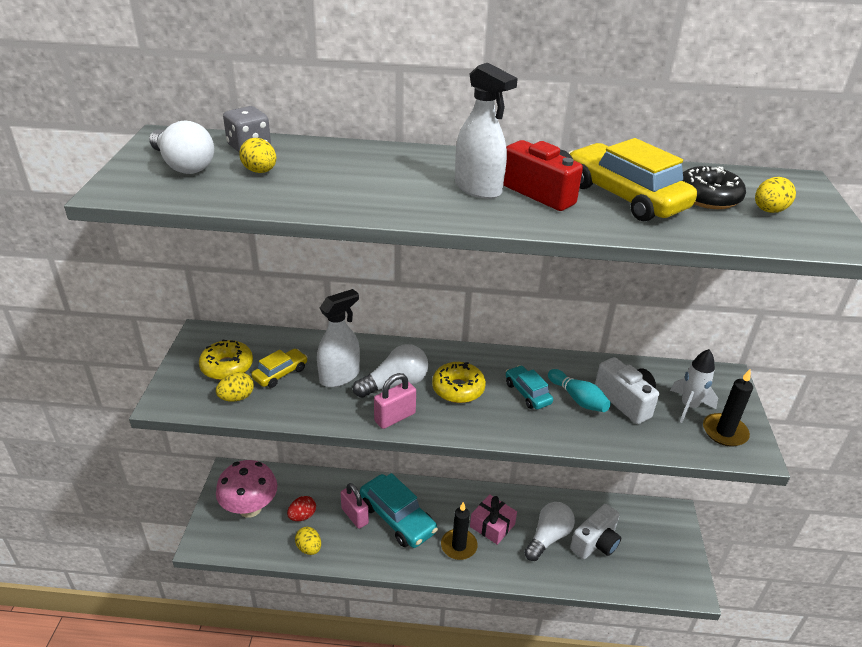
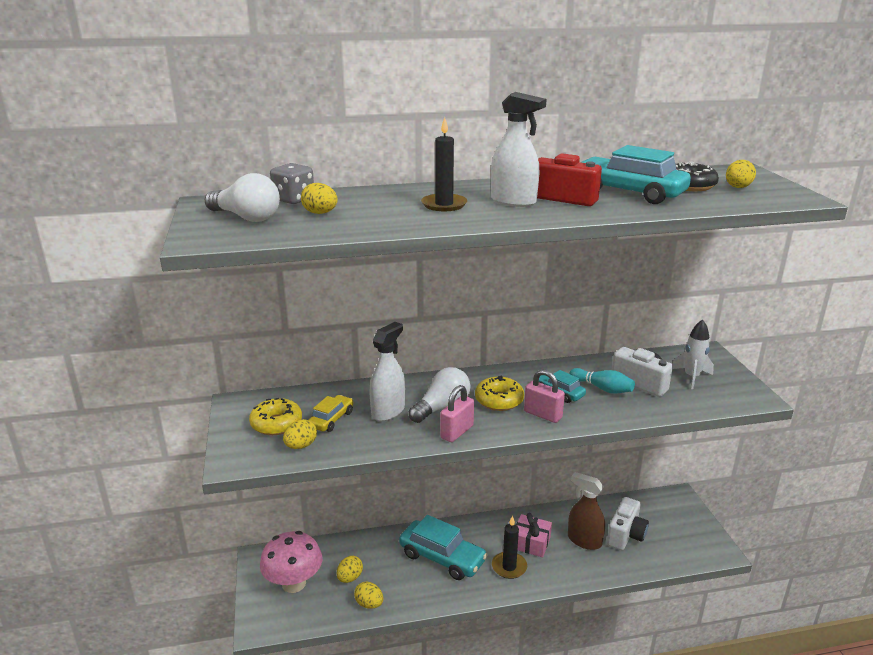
camera: 15 degrees left, 10 degrees down
(302, 516) = (350, 578): red egg -> yellow egg
(355, 516) = (401, 565): pink padlock -> pink padlock (542, 415)
(548, 537) = (584, 540): white light bulb -> brown spray bottle
(625, 196) = (629, 192): yellow car -> turquoise car
(724, 432) = (728, 389): black candle -> black candle (444, 205)

